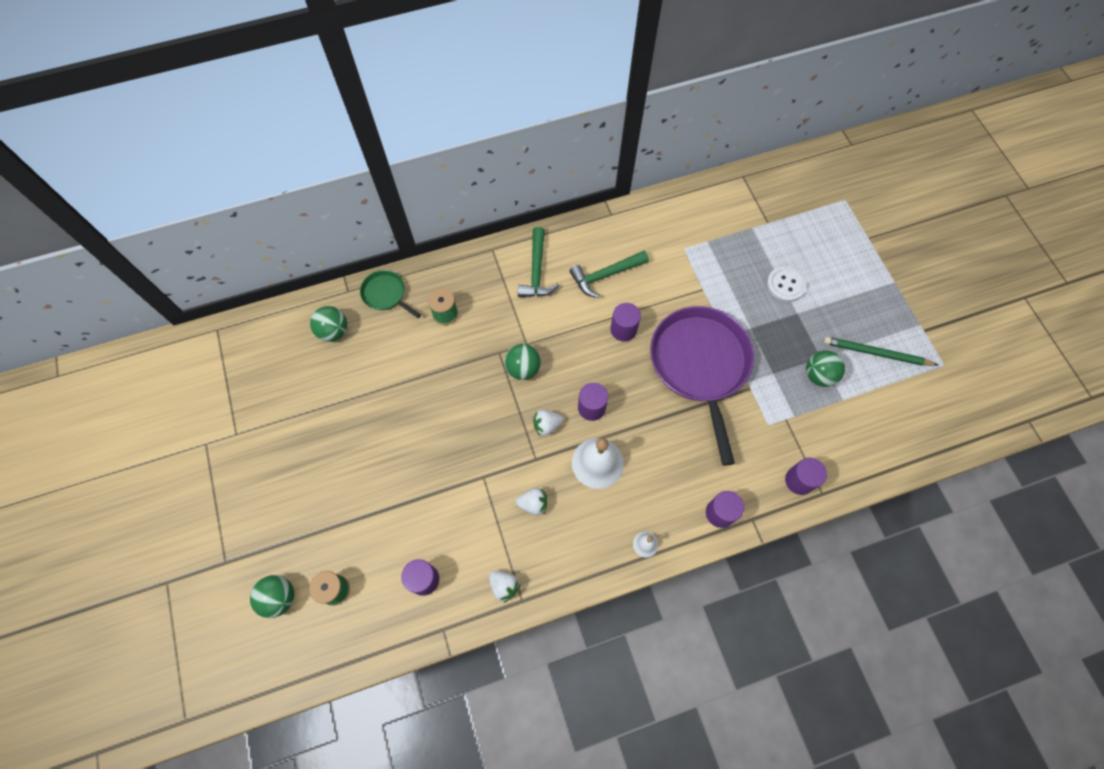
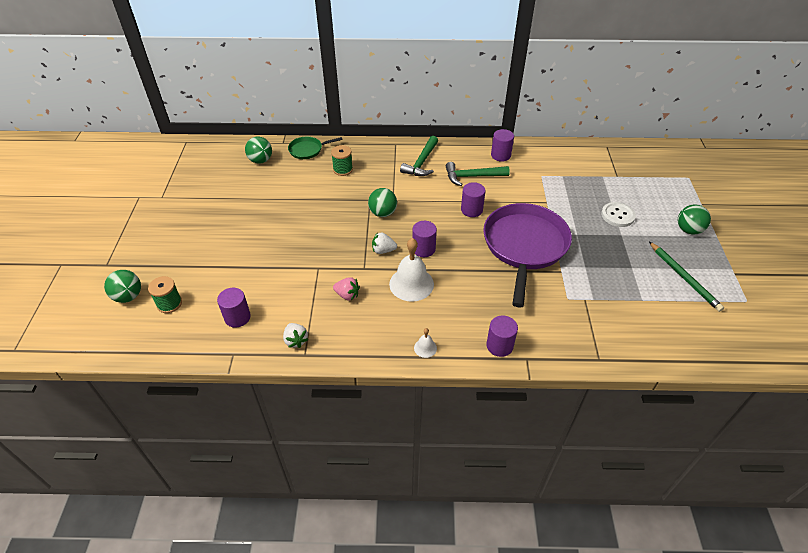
camera: 20 degrees right, 20 degrees down
(386, 294) = (307, 150): green pan -> green pan turned 75 degrees counterclockwise
(533, 504) = (347, 295): white strawberry -> pink strawberry
(799, 480) = (580, 344): purple cylinder -> purple cylinder (500, 155)
(818, 375) = (625, 278): green ball -> green ball (688, 230)
(876, 353) = (684, 277): green pencil -> green pencil turned 150 degrees counterclockwise

